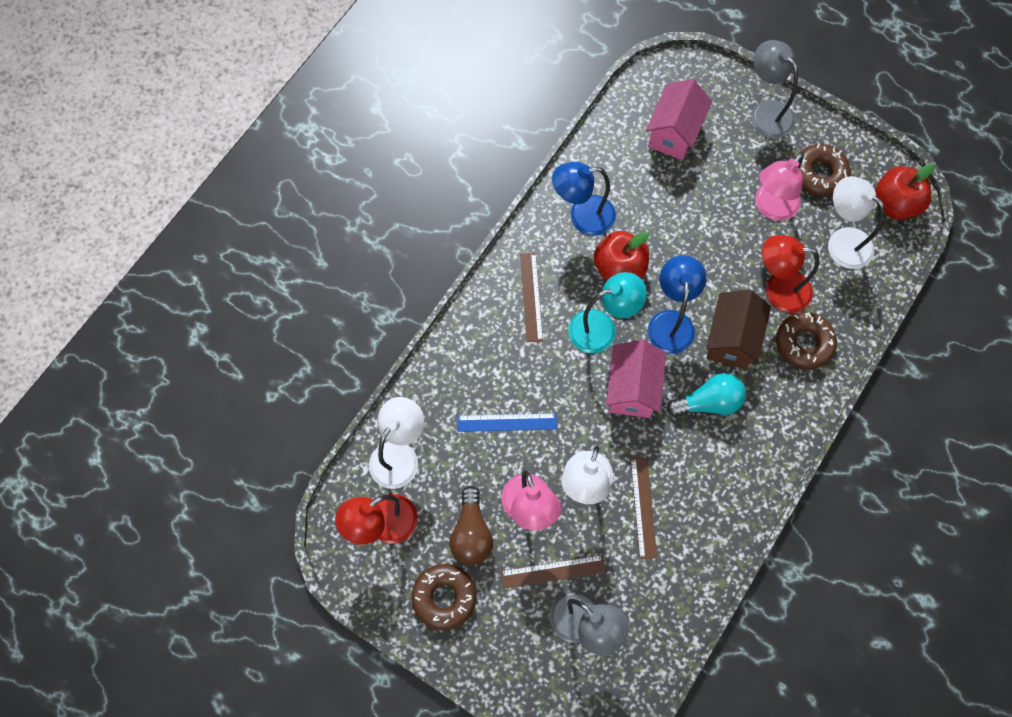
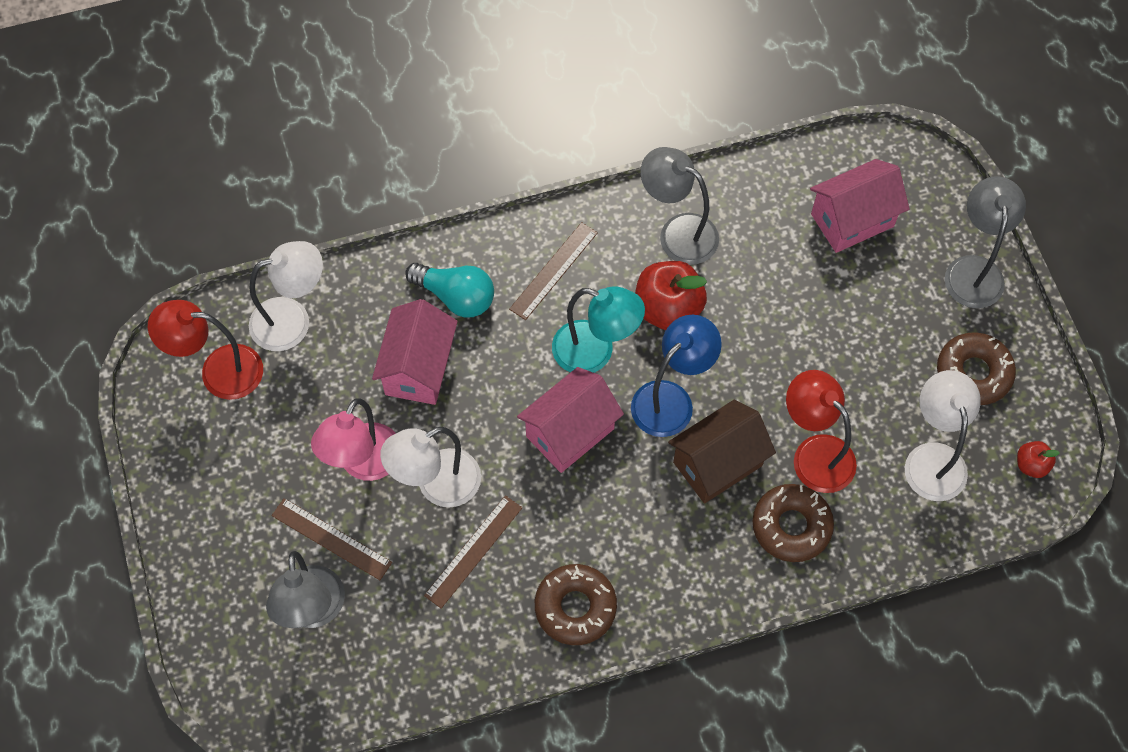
camera: 40 degrees right, 5 degrees down
(444, 597) = (211, 480): brown donut -> brown donut (575, 607)
(471, 533) = (290, 442): brown light bulb -> none
(506, 422) = (419, 368): blue ruler -> pink house
(582, 216) = (677, 232): blue lamp -> grey lamp
(708, 402) = (634, 505): turquoise light bulb -> turquoise light bulb (455, 296)
(771, 208) = (886, 368): pink lamp -> none
(895, 204) = (1031, 465): red apple -> red apple, size x0.50

